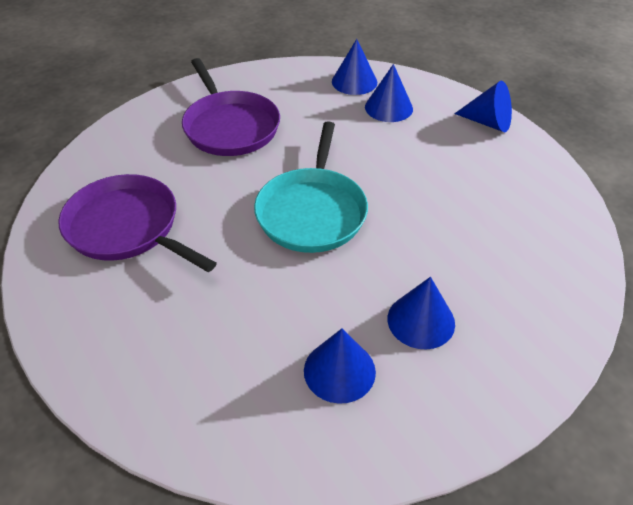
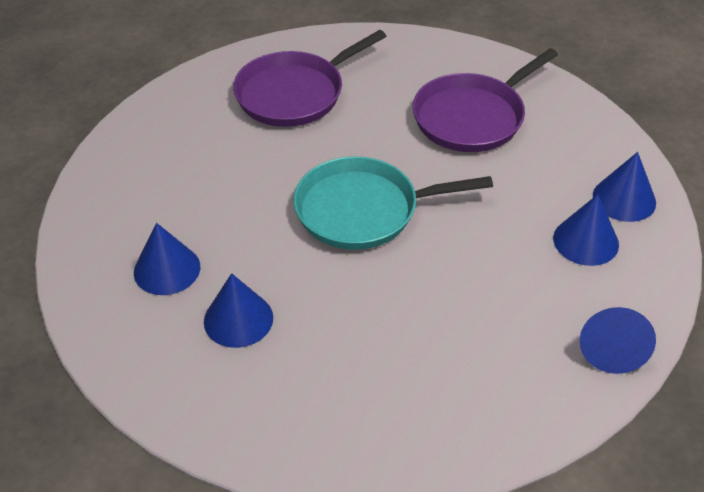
camera: 75 degrees right, 0 degrees up
(127, 227) = (294, 94): purple pan -> purple pan turned 150 degrees counterclockwise

